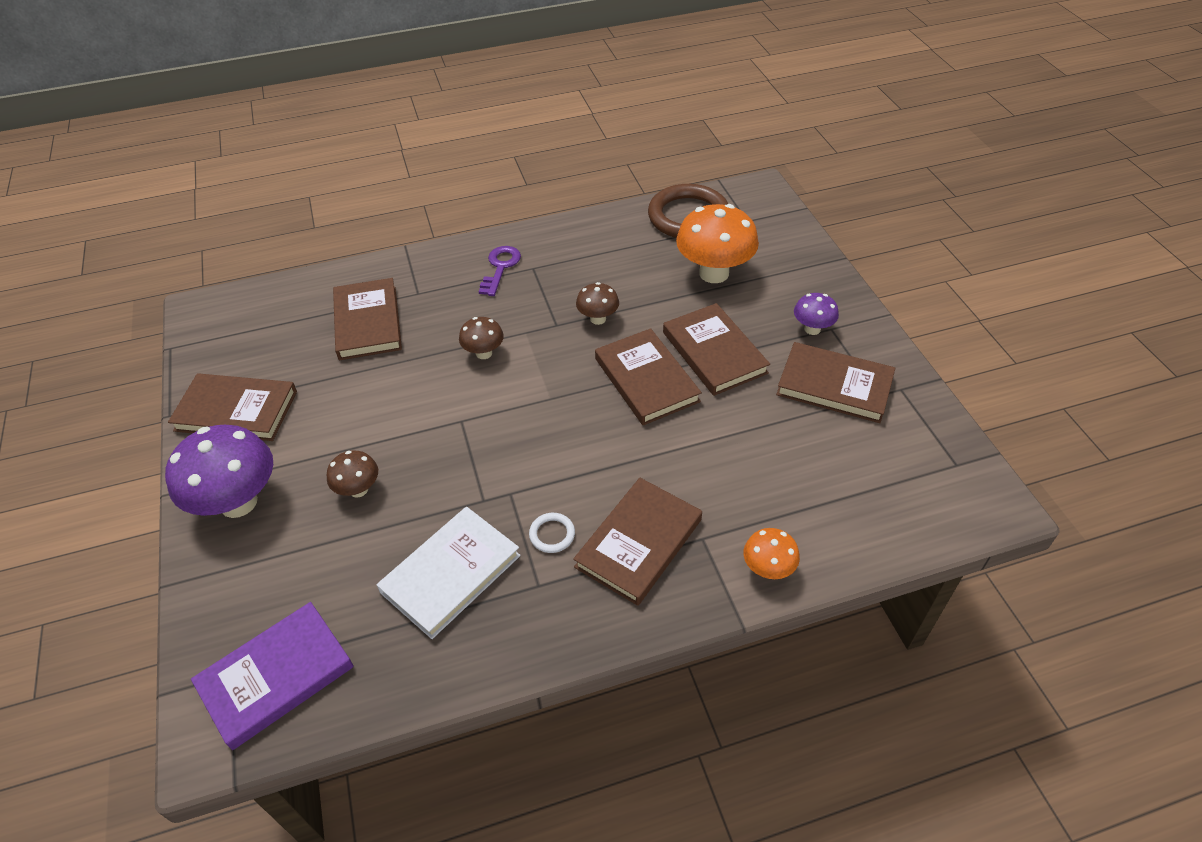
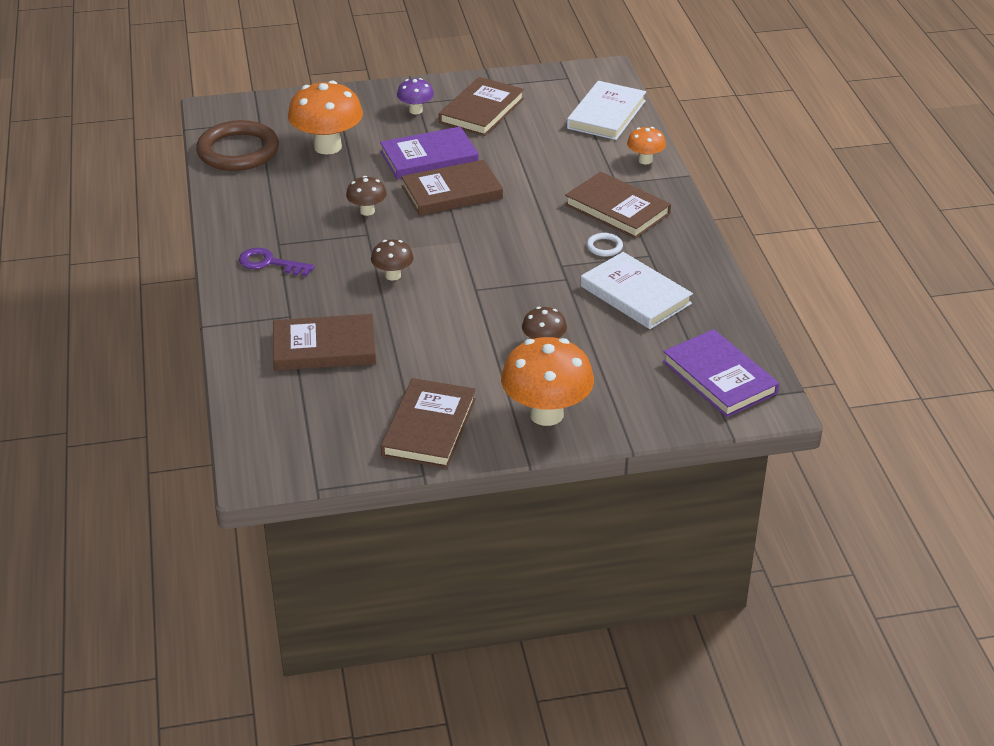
camera: 85 degrees left, 10 degrees down
(238, 502) = (546, 414): purple mushroom -> orange mushroom
(714, 352) = (429, 157): brown book -> purple book
(874, 515) = (606, 114): none -> white book

